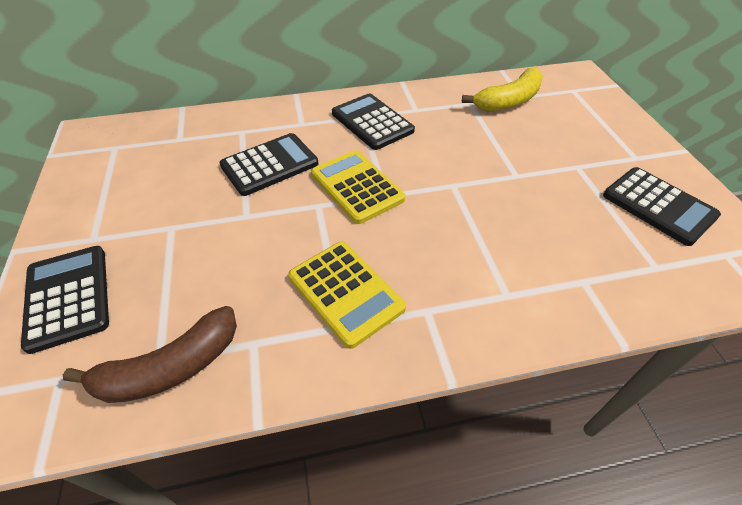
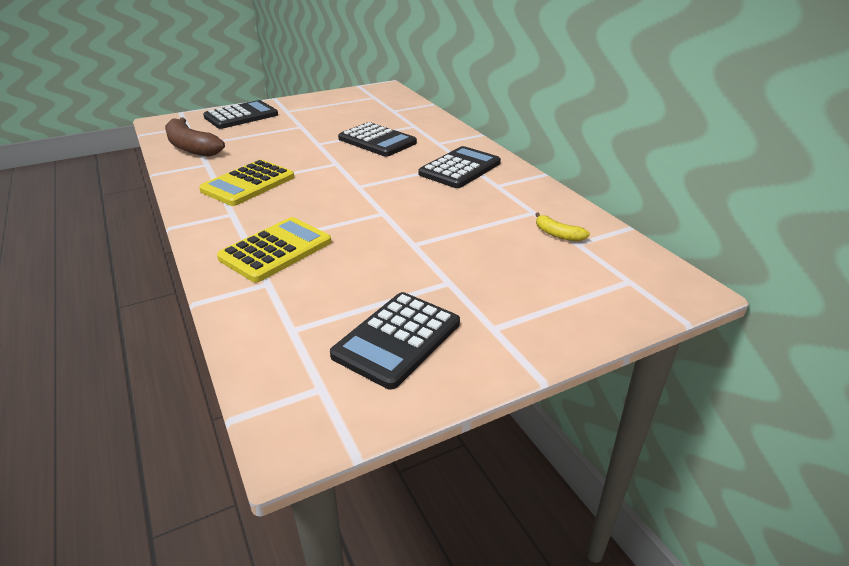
camera: 75 degrees right, 15 degrees down
(357, 187) = (363, 173): yellow calculator -> yellow calculator (276, 250)
(509, 101) = (558, 234): yellow banana -> yellow banana, size x0.50

